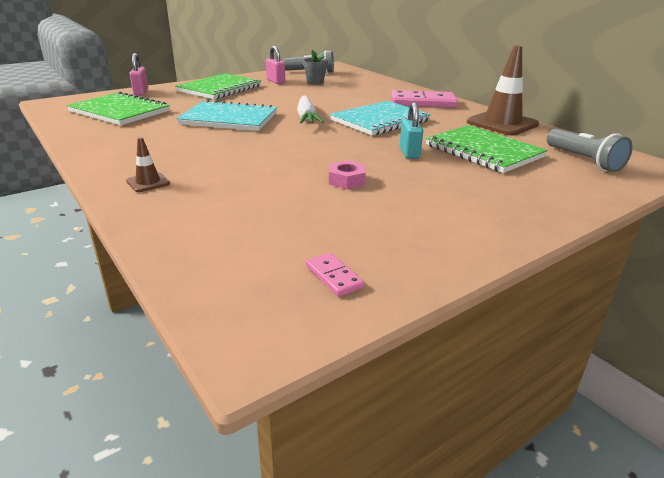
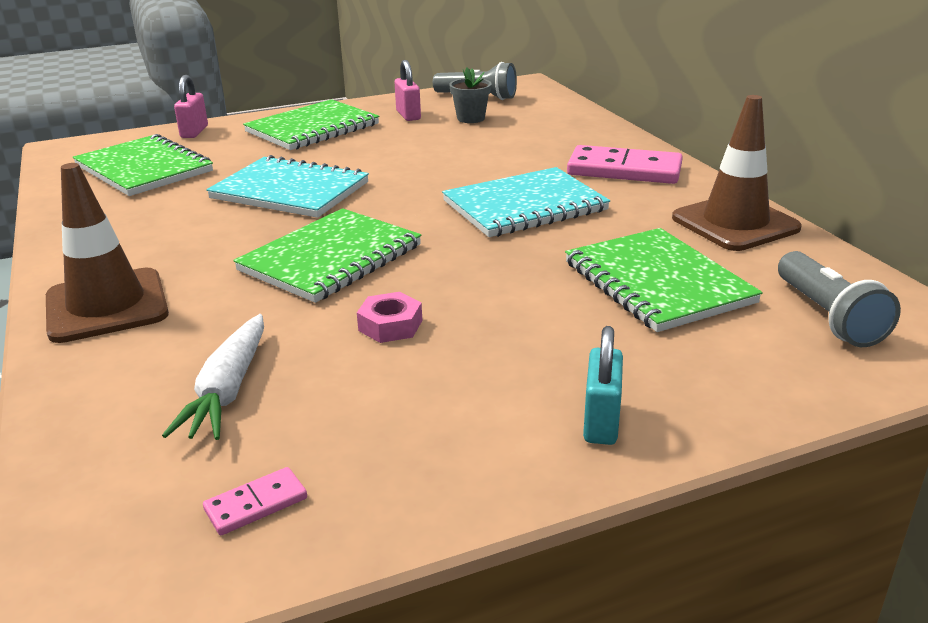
camera: 15 degrees right, 0 degrees up
(148, 182) = (107, 306): brown traffic cone -> brown traffic cone, size x2.18
(282, 150) = (331, 258): none -> green notebook
(306, 117) = (409, 194): white carrot -> white carrot (228, 390)
(334, 276) = (256, 504): pink domino -> pink domino turned 75 degrees clockwise
(409, 153) = (527, 277): turquoise padlock -> turquoise padlock (601, 422)

